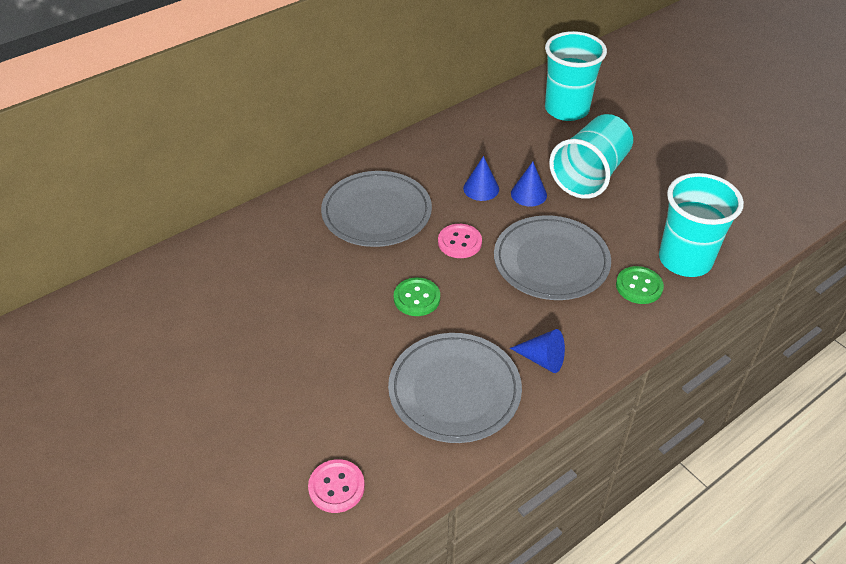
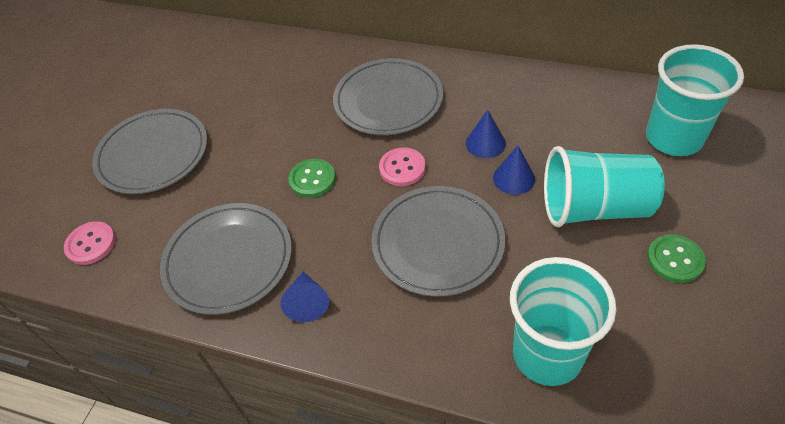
camera: 60 degrees right, 5 degrees up
(263, 394) = (153, 154): none -> grey plate
(639, 286) = (468, 331): green button -> green button (675, 259)

